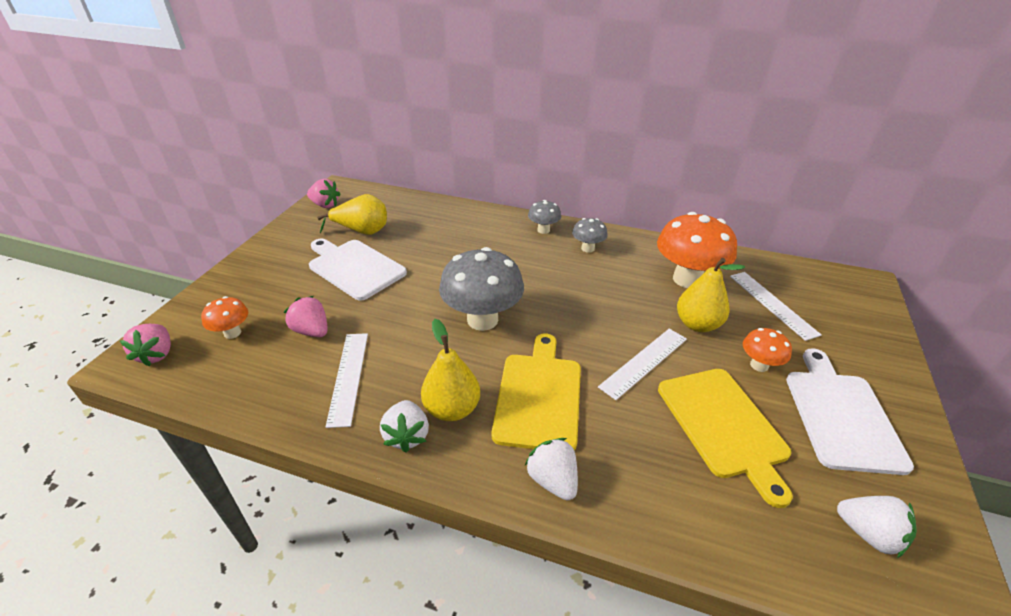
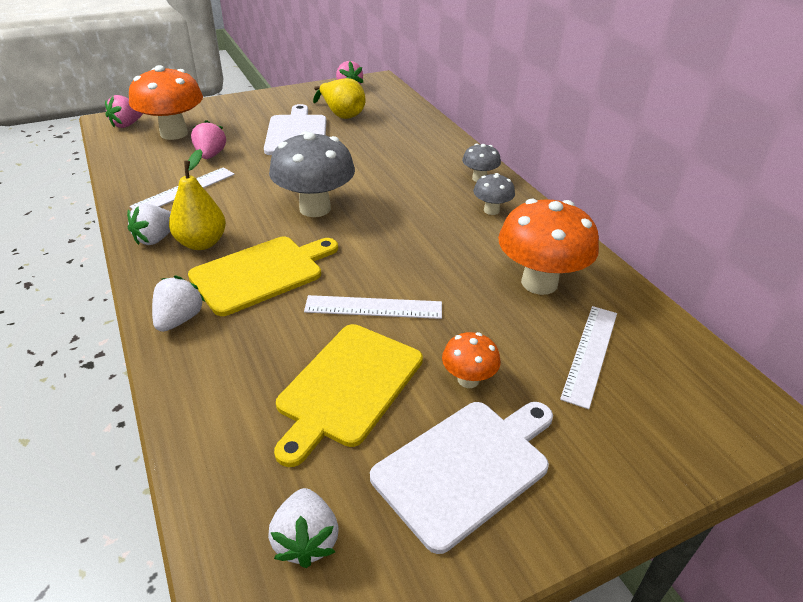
camera: 45 degrees right, 0 degrees up
(232, 333) = (174, 133): orange mushroom -> orange mushroom, size x1.99
(697, 324) = (475, 316): yellow pear -> none

